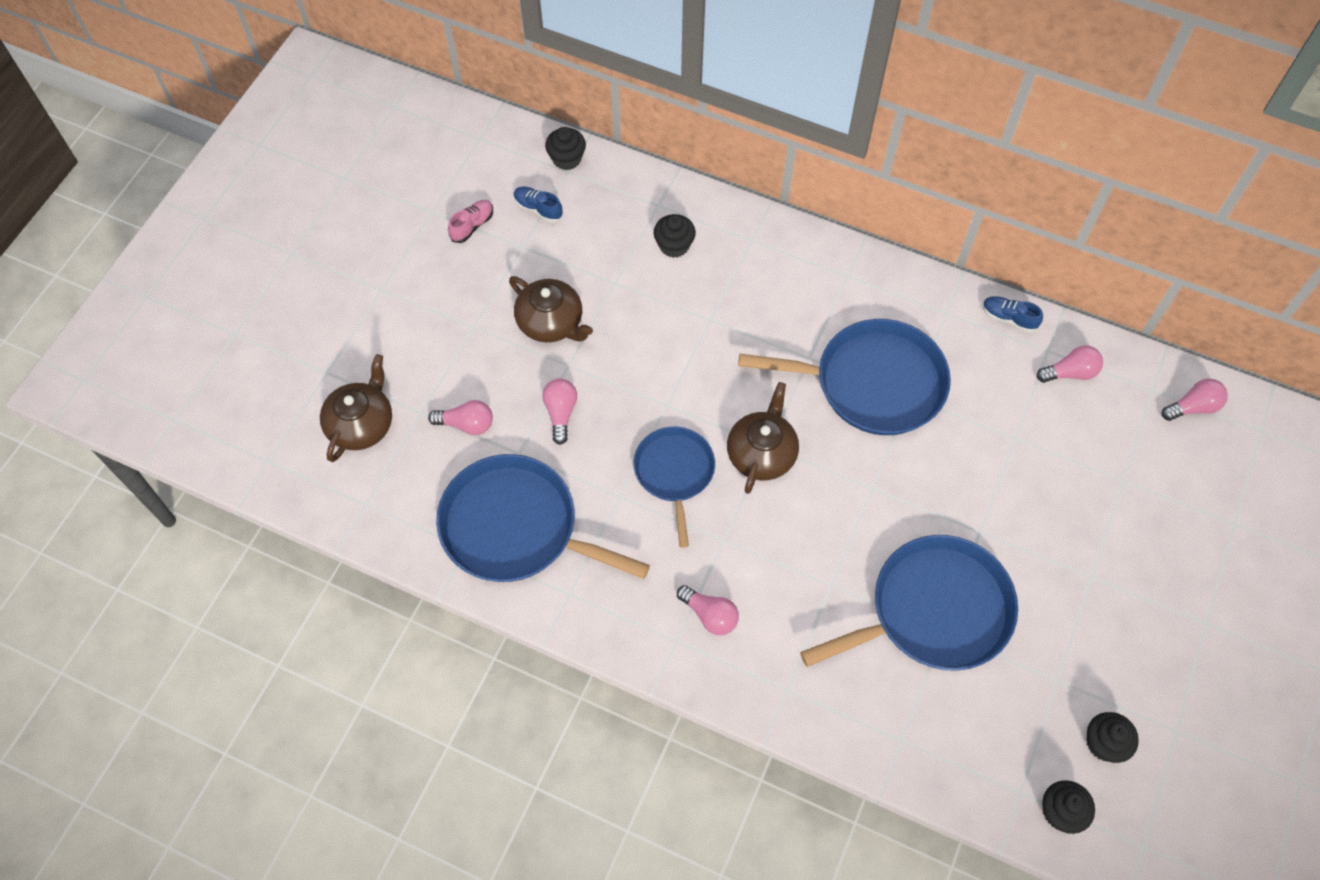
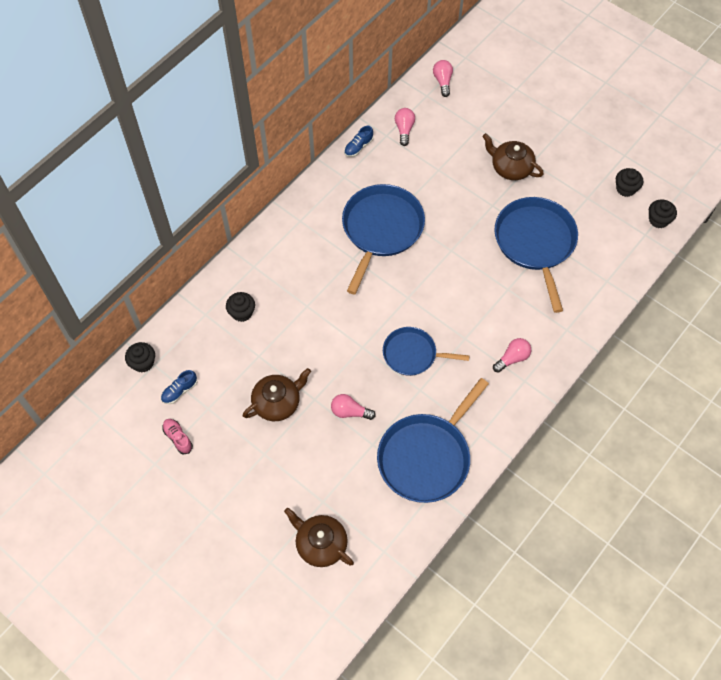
camera: 75 degrees left, 0 degrees up
(466, 424) = (341, 473): pink light bulb -> none
(762, 453) = (412, 302): brown teapot -> brown teapot (511, 168)

